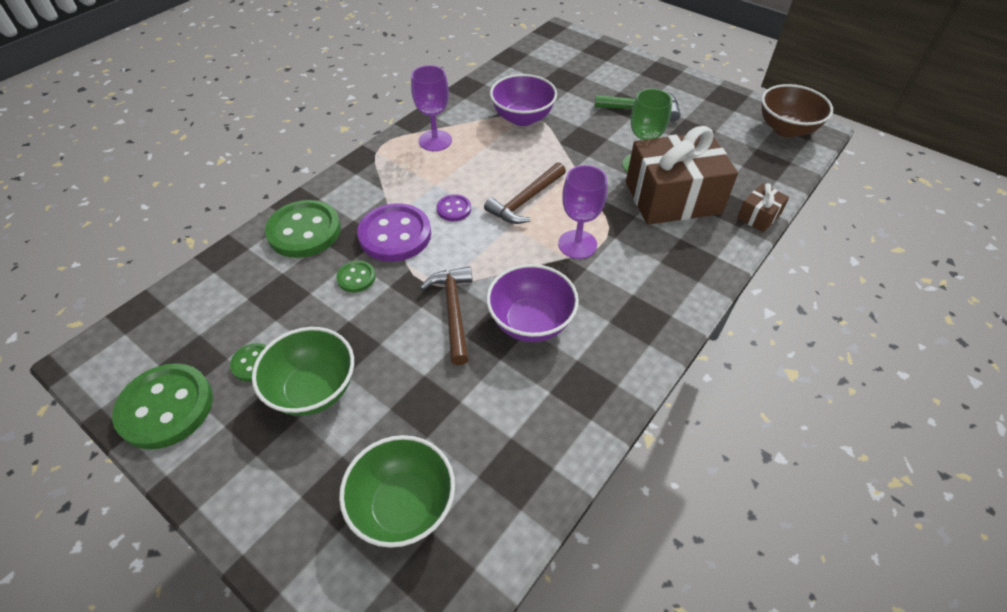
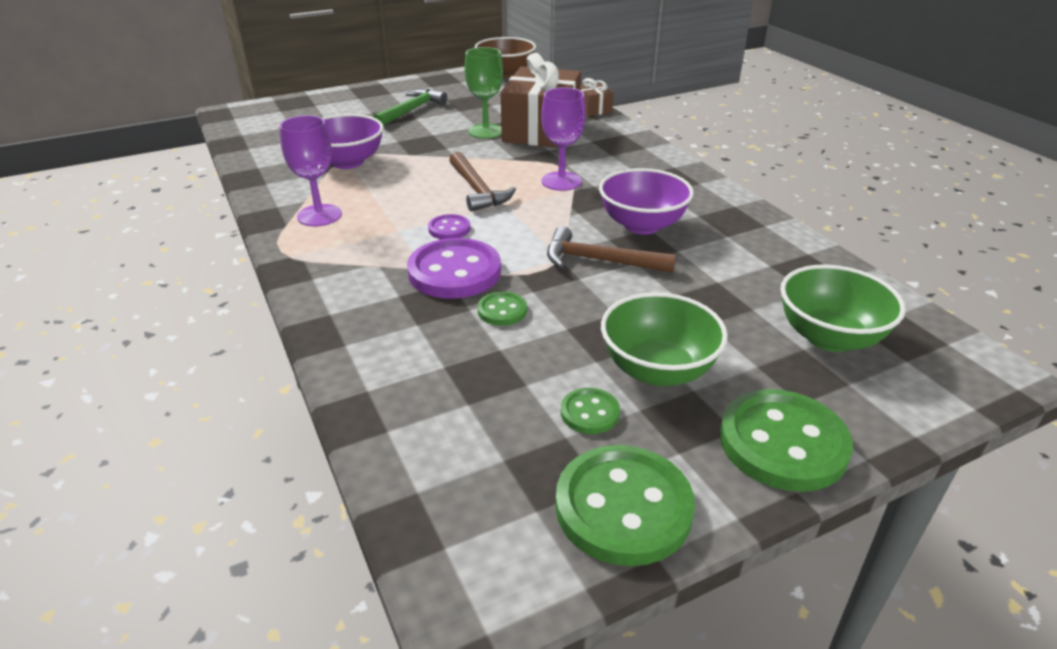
camera: 65 degrees left, 15 degrees down
(304, 231) = (382, 335): green button -> green button (782, 443)

